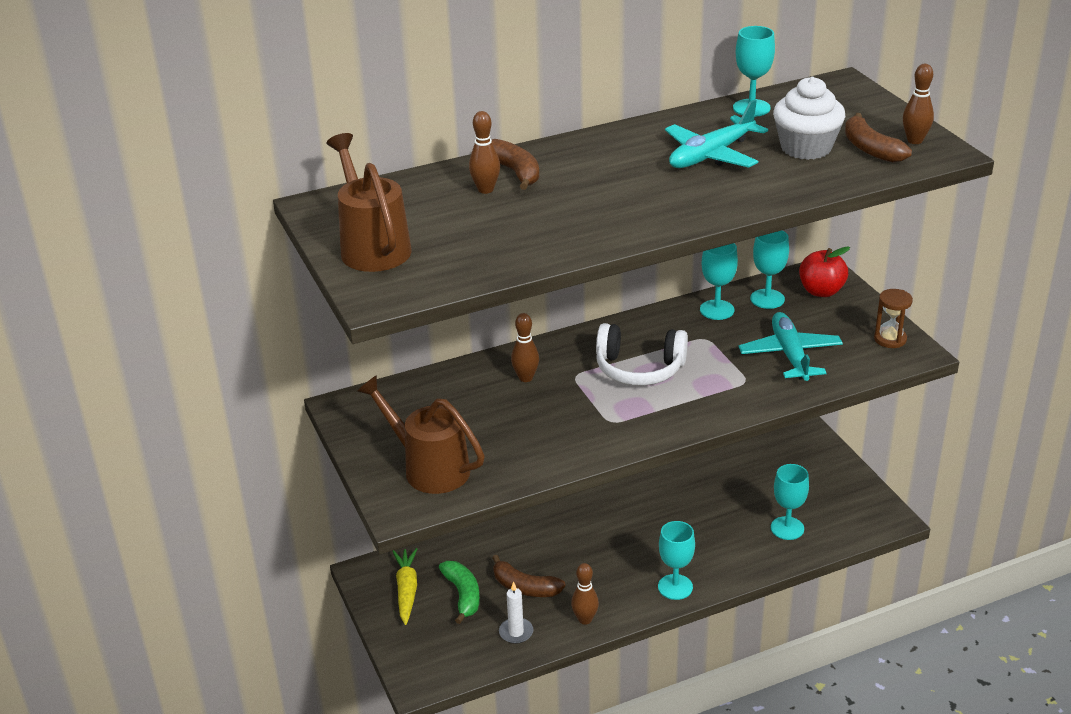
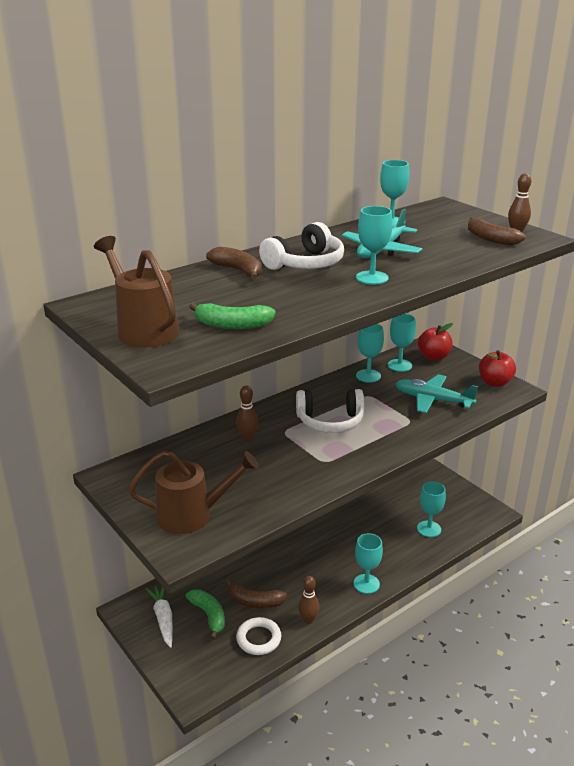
camera: 15 degrees left, 5 degrees down
(406, 590) = (163, 619): yellow carrot -> white carrot
(428, 467) = (193, 515): brown watering can -> brown watering can turned 150 degrees clockwise
(475, 251) = (232, 325): none -> green banana
(485, 189) = (221, 283): brown bowling pin -> none
(516, 632) = (258, 639): white candle -> white ring
(603, 168) = (305, 263): none -> white headphones
(676, 198) = (372, 278): none -> turquoise goblet
(790, 355) = (432, 400): turquoise plane -> turquoise plane turned 45 degrees counterclockwise
(806, 148) = (445, 241): white cupcake -> none
(890, 339) = (495, 382): brown hourglass -> red apple

